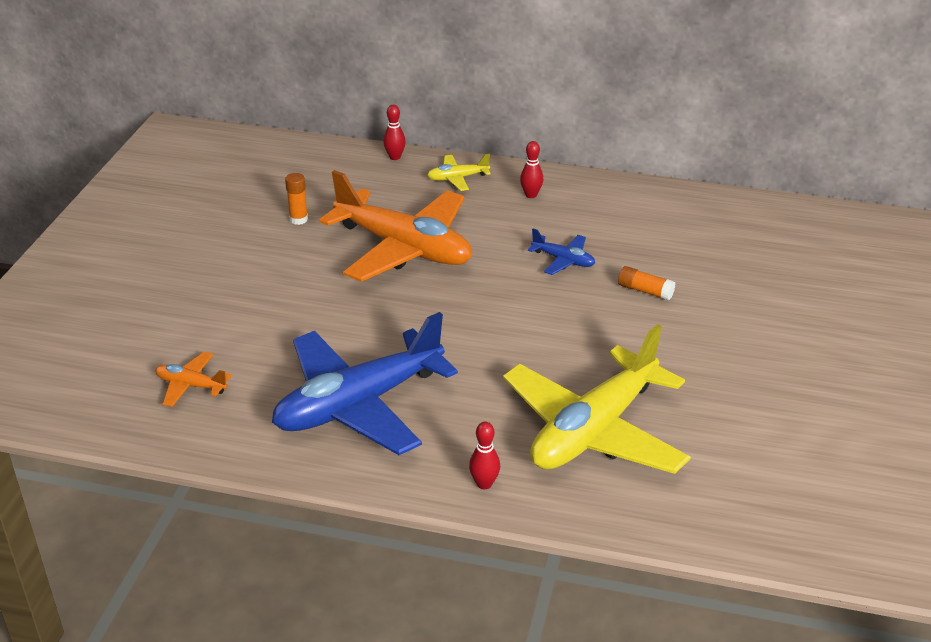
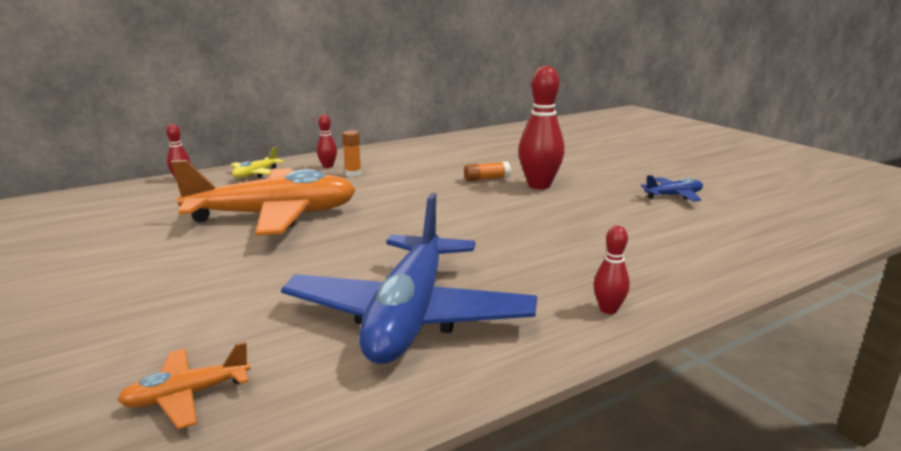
camera: 45 degrees left, 15 degrees down
(298, 219) = (137, 233): orange glue stick -> orange glue stick (353, 174)
(563, 260) = (409, 184): blue plane -> blue plane (674, 195)
(594, 430) = (602, 245): yellow plane -> none
(678, 328) = (539, 185): none -> red bowling pin

